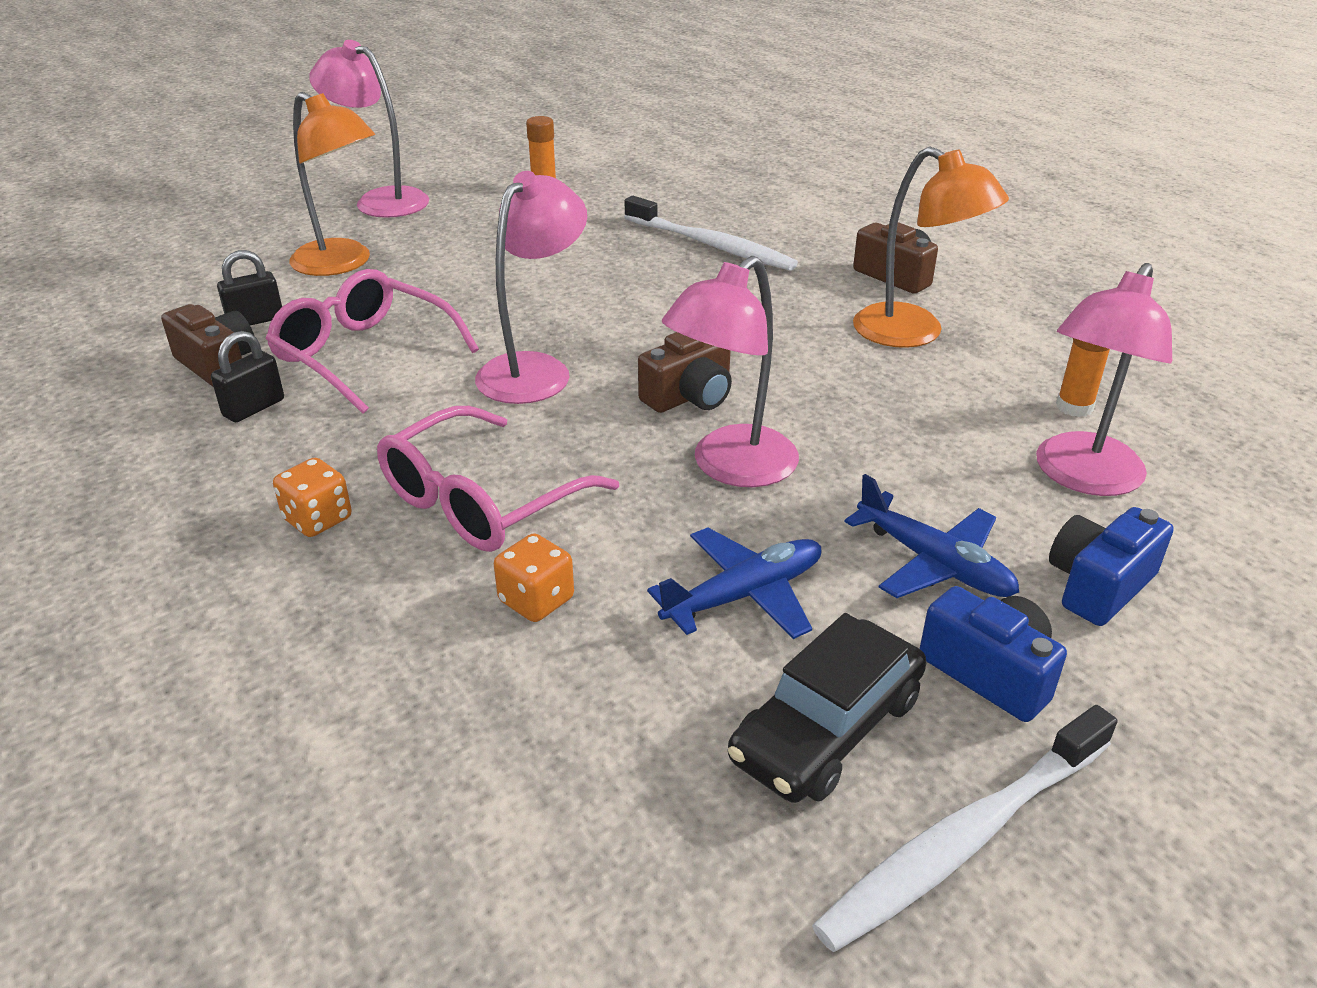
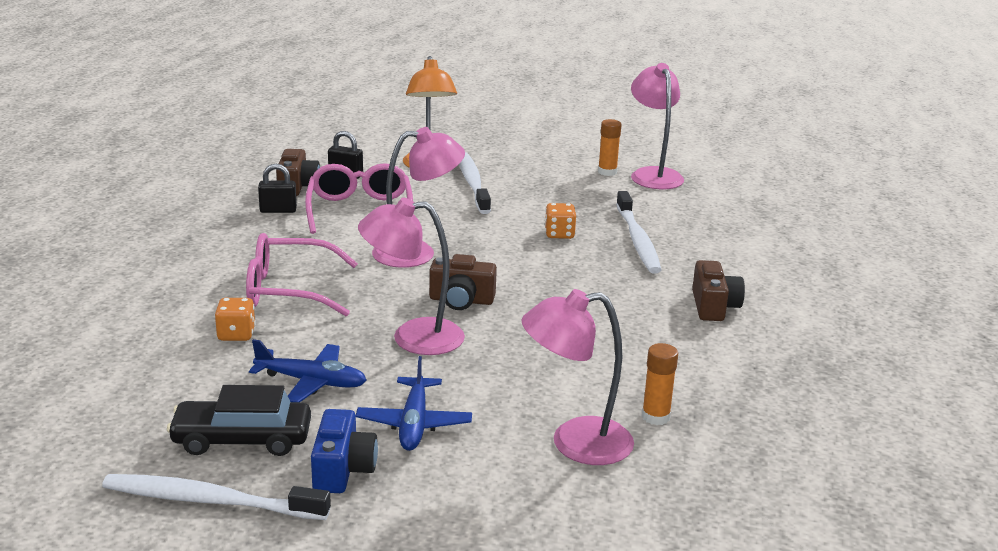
camera: 45 degrees right, 10 degrees down
(318, 519) = (222, 263): orange dice -> orange dice (559, 234)
(381, 200) = (509, 143): pink lamp -> pink lamp (653, 174)
(432, 261) = (472, 183): none -> white toothbrush
(914, 333) = (650, 337): orange lamp -> none
(1098, 585) = (468, 480): blue camera -> none

